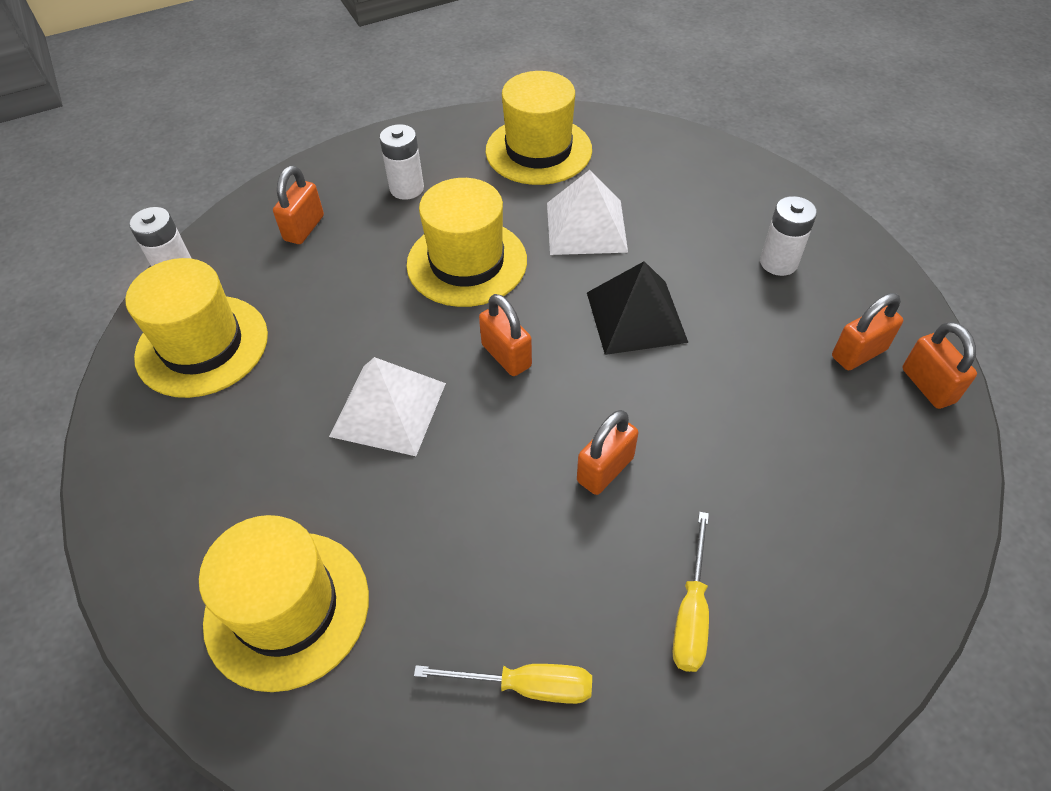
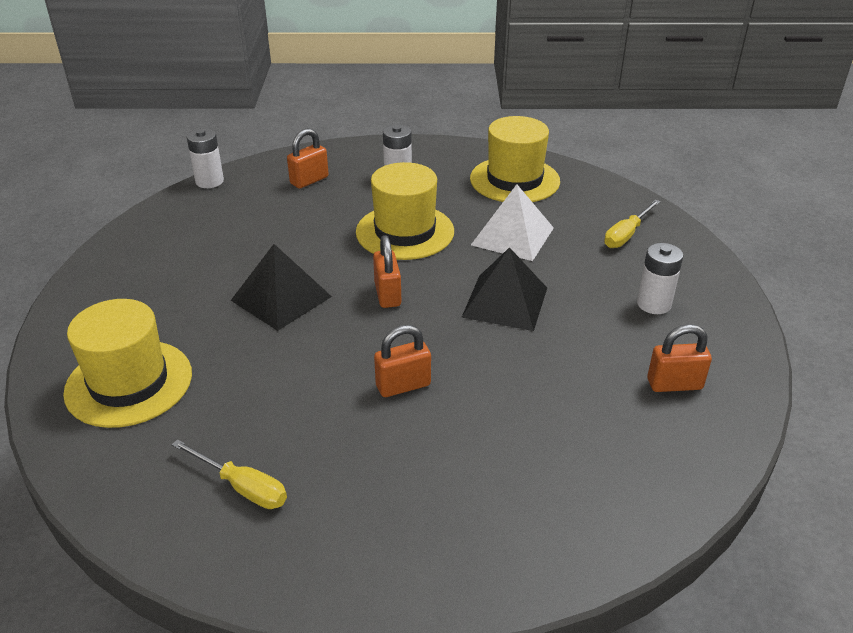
camera: 25 degrees right, 15 degrees down
(202, 345) = (193, 225): yellow hat -> none
(388, 409) = (281, 298): white pyramid -> black pyramid
(691, 613) = (394, 494): yellow screwdriver -> yellow screwdriver (626, 235)
(928, 385) = (720, 426): orange padlock -> none

